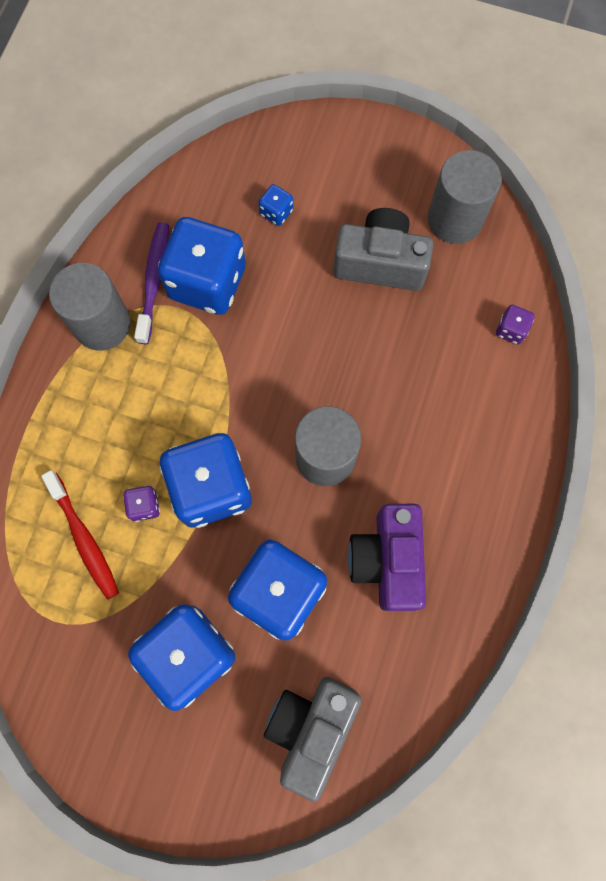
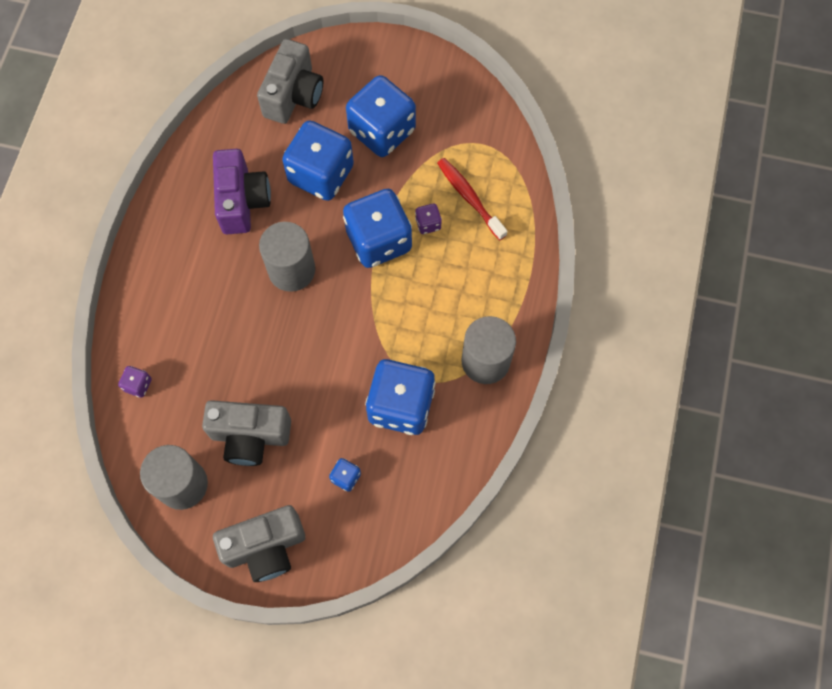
camera: 175 degrees right, 5 degrees down
(154, 280) = (447, 403): purple toothbrush -> none
(365, 152) = (265, 547): none -> grey camera

